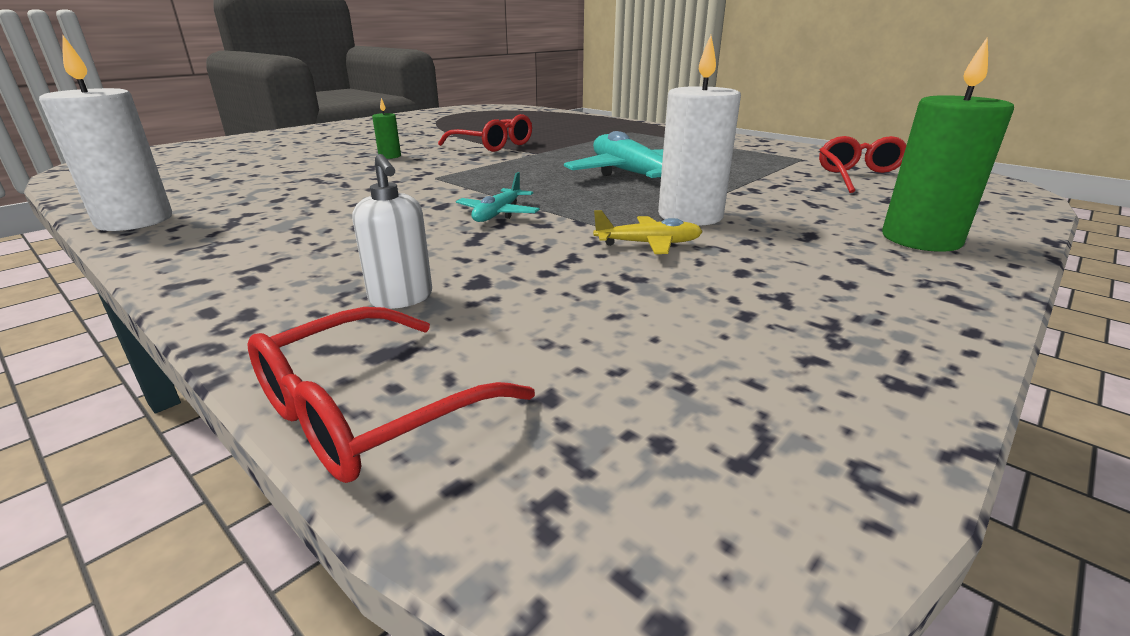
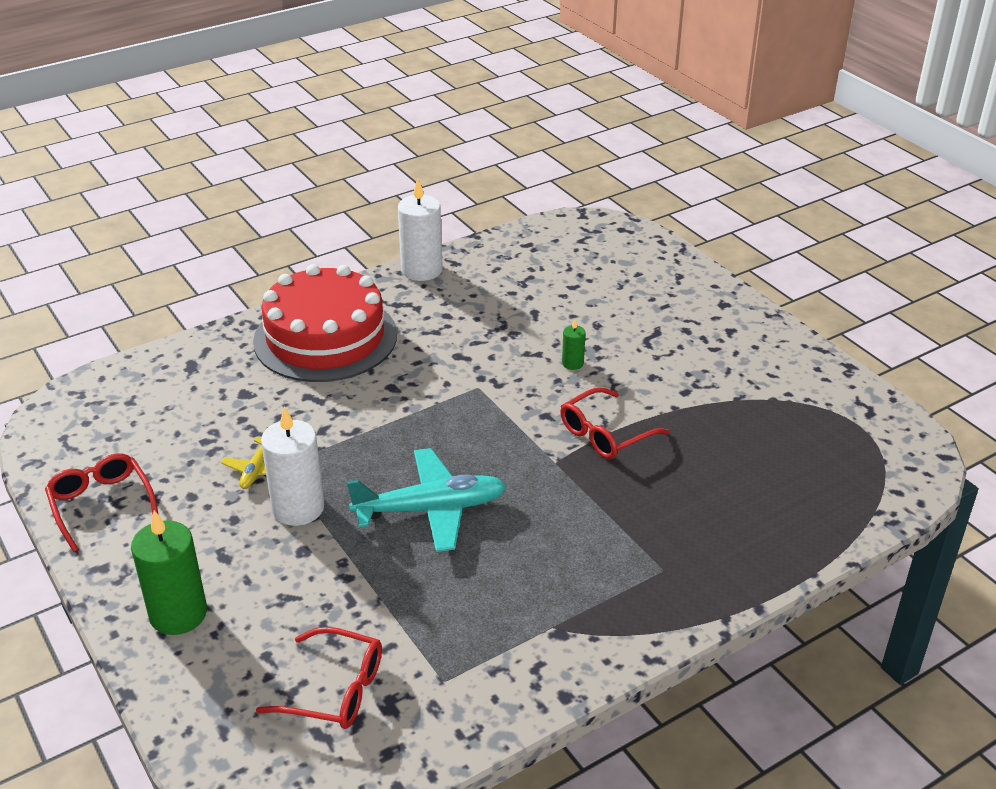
camera: 105 degrees right, 10 degrees up
(312, 252) = (325, 337): none -> red cake
(372, 410) = (153, 361): red glasses -> red glasses (102, 505)
(401, 298) = (241, 368): white soap dispenser -> none
(498, 214) = (356, 412): turquoise plane -> none

